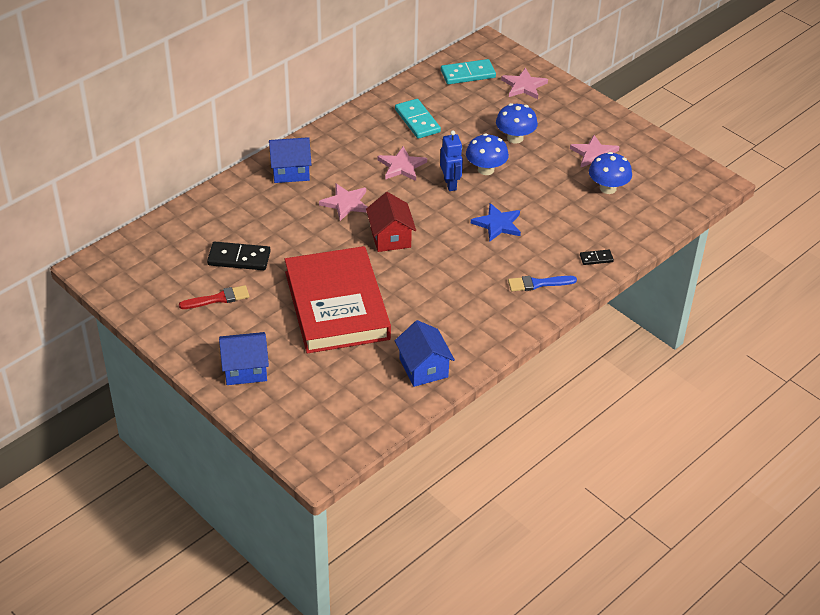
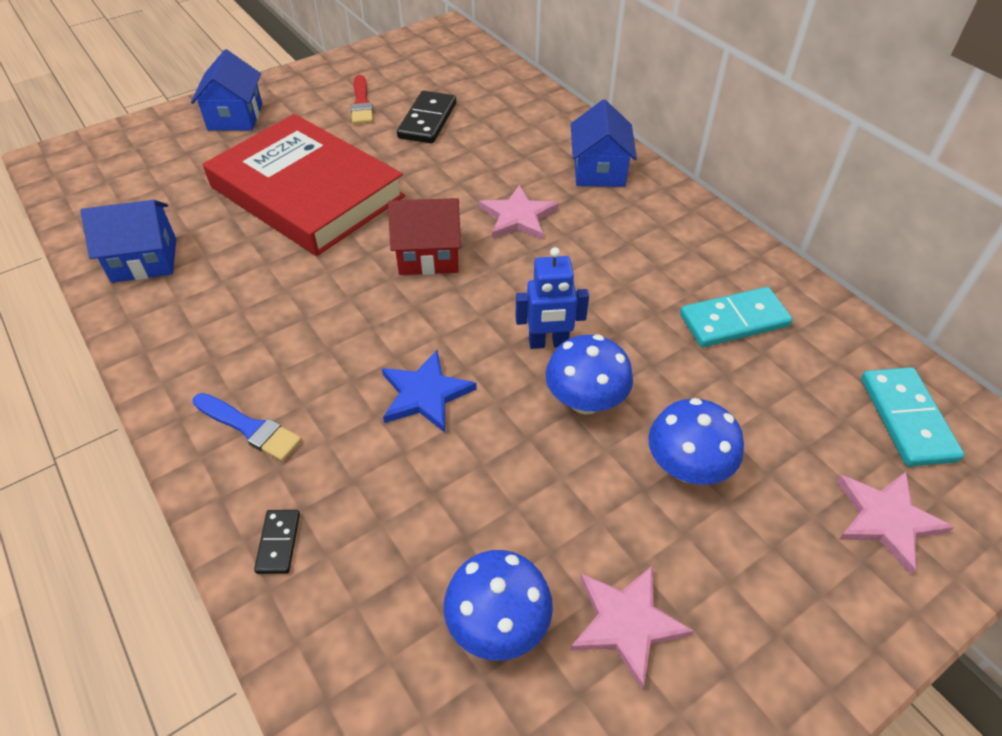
camera: 100 degrees right, 5 degrees up
(336, 305) = (307, 192): red book -> red book turned 45 degrees clockwise
(401, 166) = (603, 286): pink star -> none
(538, 283) = (250, 428): blue brush -> blue brush turned 120 degrees clockwise

